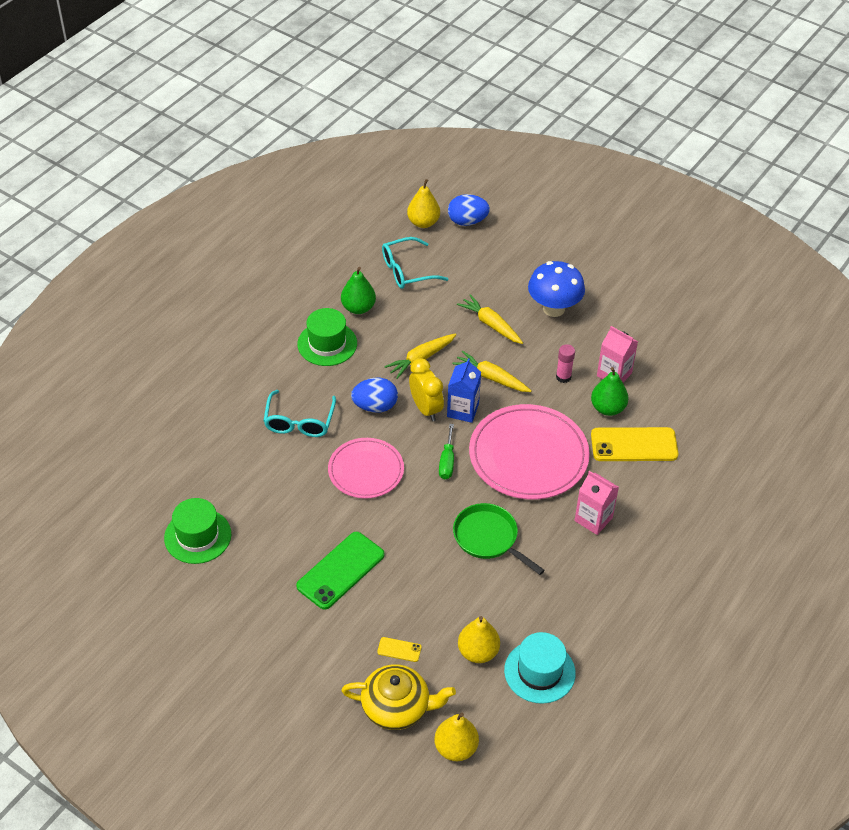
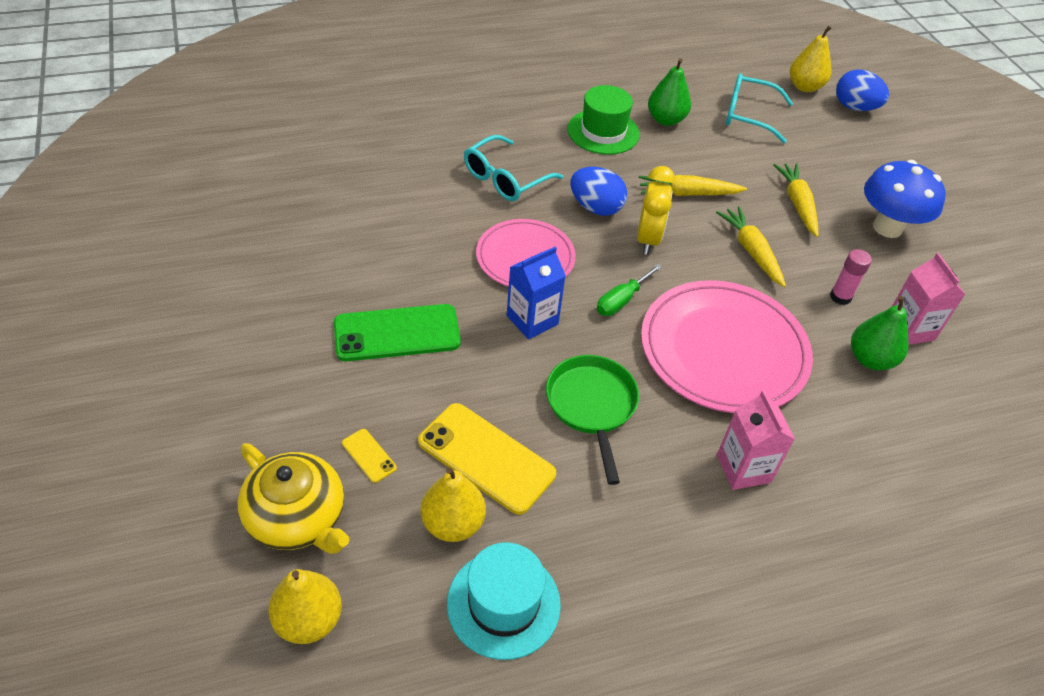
camera: 35 degrees right, 0 degrees up
(197, 536) = (300, 216): green hat -> none
(463, 410) = (688, 263): blue carton -> blue carton (532, 320)
(634, 445) = (872, 418): yellow phone -> yellow phone (486, 458)

